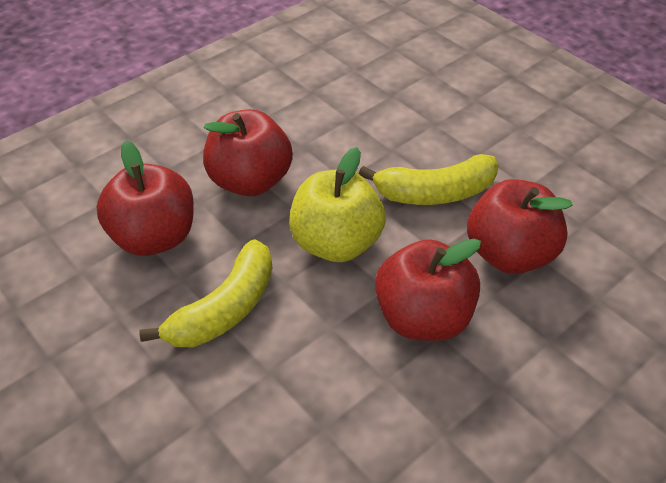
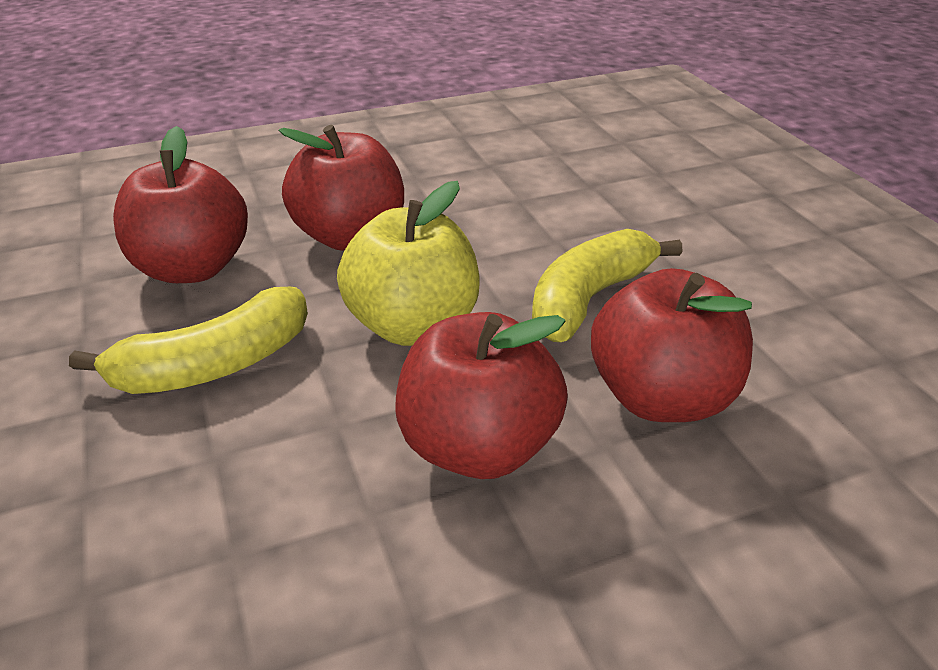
camera: 20 degrees right, 10 degrees down
(435, 193) = (588, 299): yellow banana -> yellow banana turned 120 degrees clockwise

